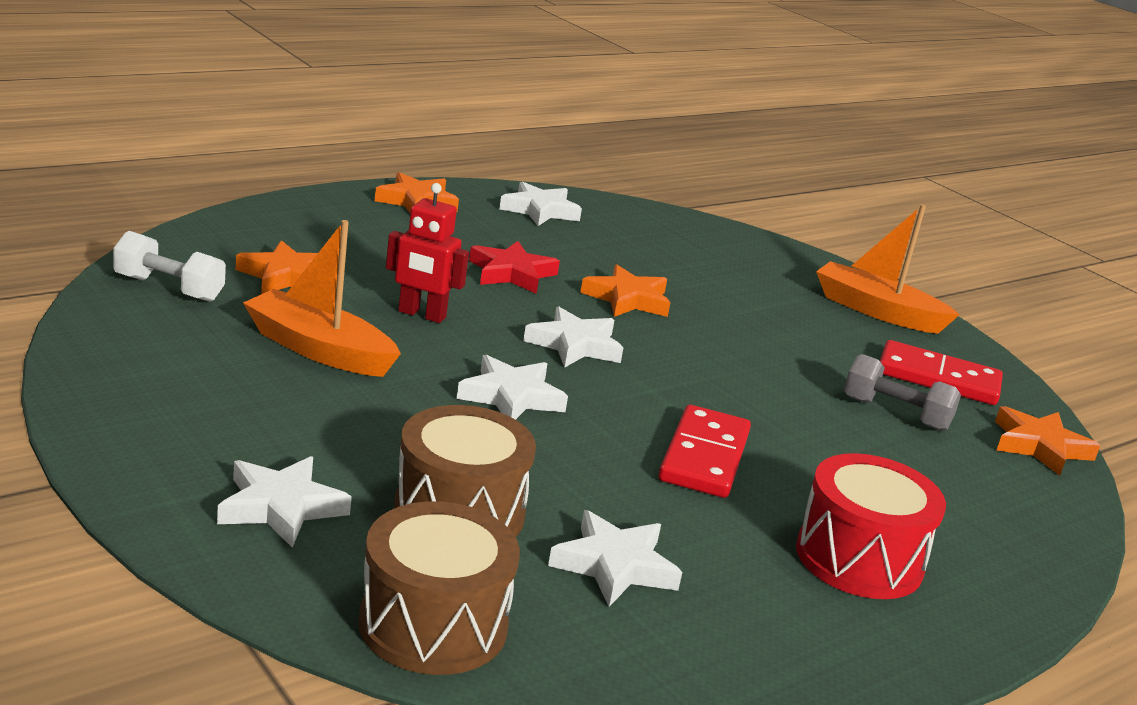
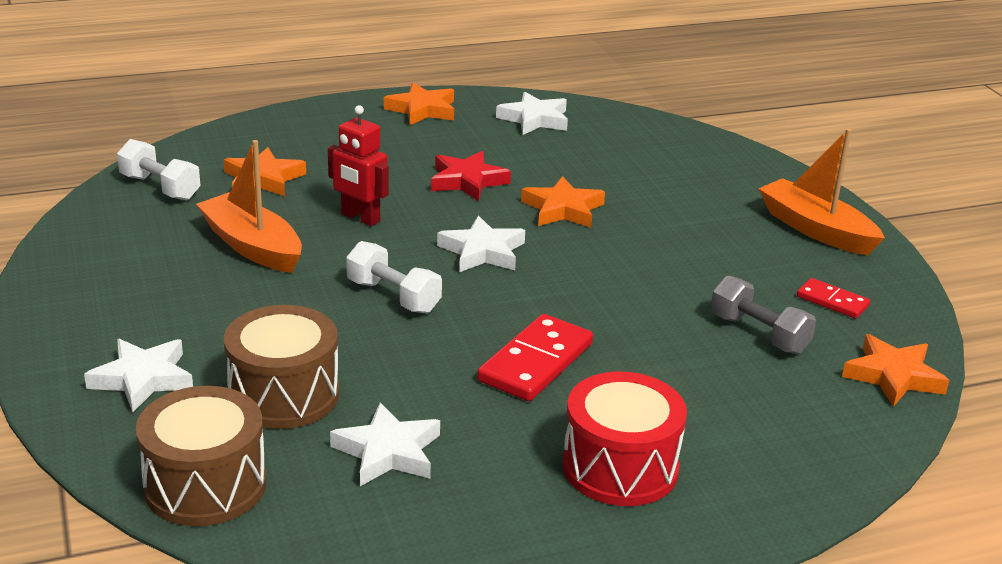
camera: 20 degrees right, 5 degrees up
(511, 396) = (393, 296): white star -> white dumbbell
(938, 378) = (832, 301): red domino -> red domino, size x0.57

